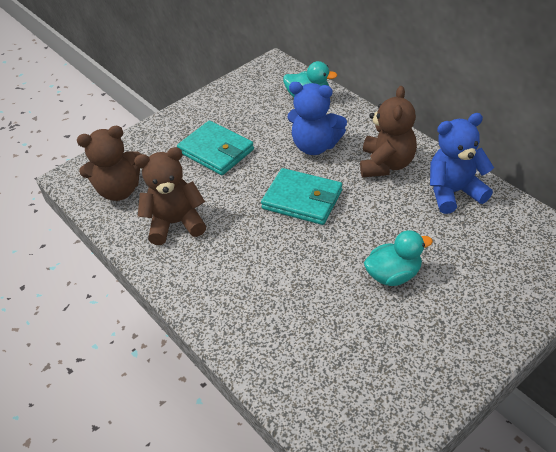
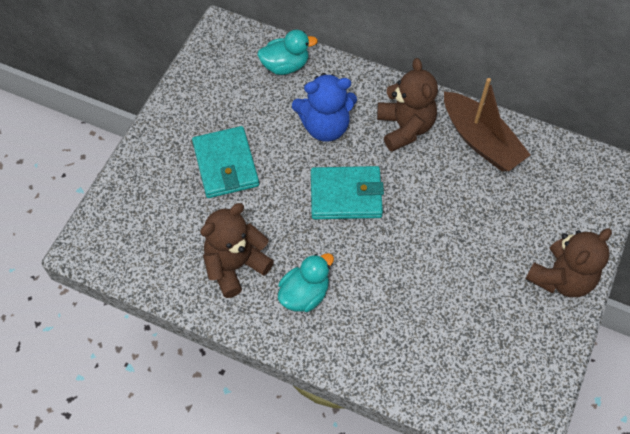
camera: 30 degrees left, 15 degrees up
(119, 190) = (150, 247): brown teddy bear -> brown teddy bear (561, 278)
(216, 151) = (225, 164): turquoise wallet -> turquoise wallet turned 60 degrees clockwise
(393, 275) = (469, 249): turquoise duck -> turquoise duck (304, 294)
(454, 192) = (480, 141): blue teddy bear -> brown boat

